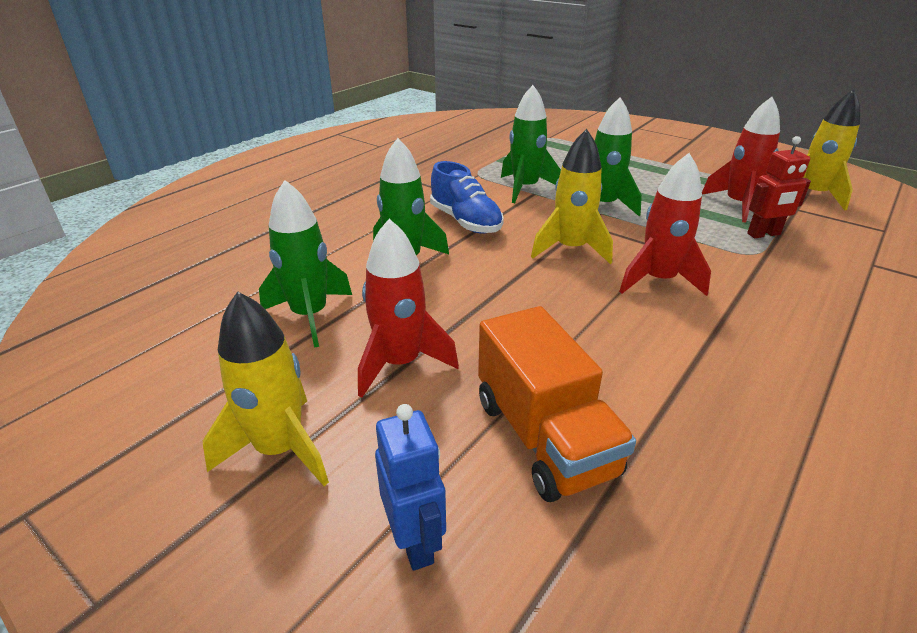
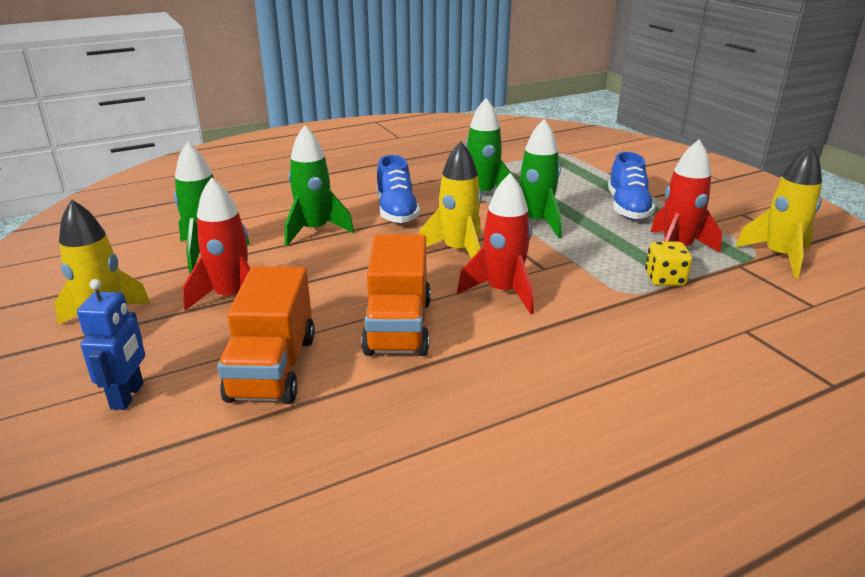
camera: 25 degrees right, 5 degrees down
(611, 345) = (398, 327): none -> orange truck
(657, 176) = (627, 208): none -> blue shoe
(764, 234) = (665, 279): red robot -> yellow dice

